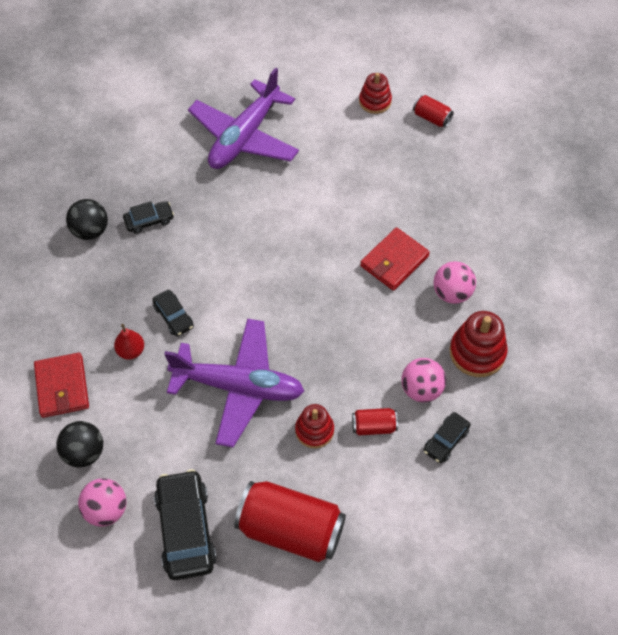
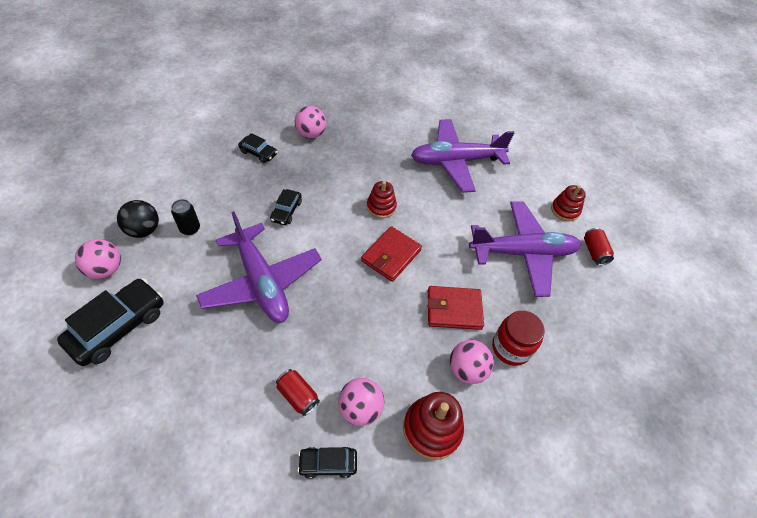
camera: 45 degrees right, 5 degrees down
(62, 387) = (186, 189): red wallet -> red wallet (391, 255)
(90, 231) = (311, 134): black ball -> pink ball
(119, 411) = (190, 228): none -> black can
(131, 351) = (241, 206): red pear -> none
(149, 220) = (345, 155): black car -> black car (258, 153)
(290, 529) = (161, 398): red can -> none
(314, 430) = (262, 355): red stacking toy -> red stacking toy (381, 207)
(387, 169) = (523, 253): none -> purple plane
(460, 249) = (511, 348): none -> red jar

